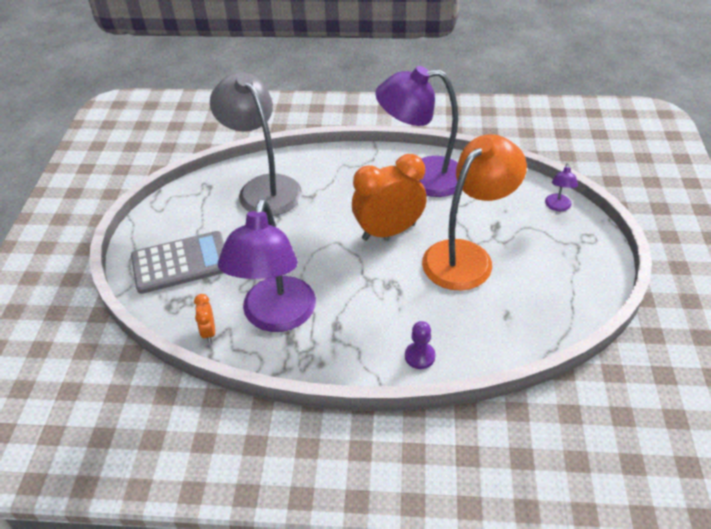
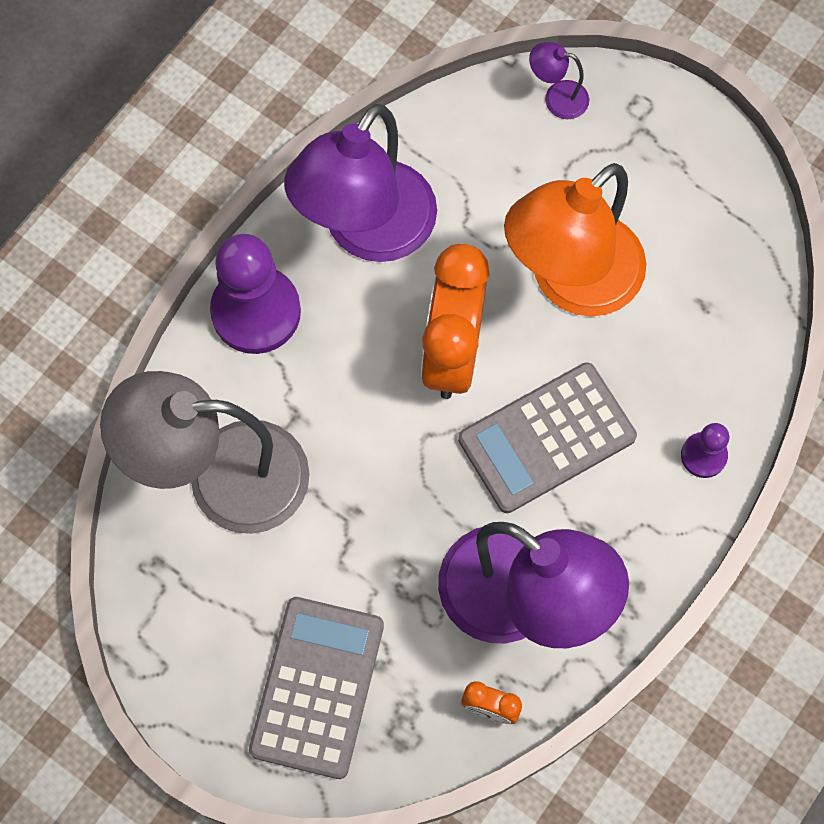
camera: 60 degrees left, 25 degrees up
(351, 162) = (256, 311): none -> purple pawn
(374, 286) = (546, 438): none -> grey calculator
(466, 256) = (570, 282): orange lamp -> orange lamp turned 120 degrees counterclockwise
(557, 206) = (557, 97): purple lamp -> purple lamp turned 150 degrees clockwise

